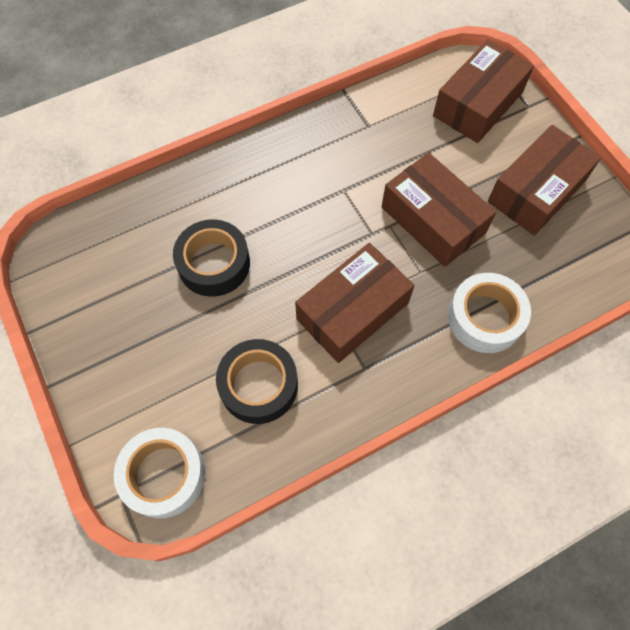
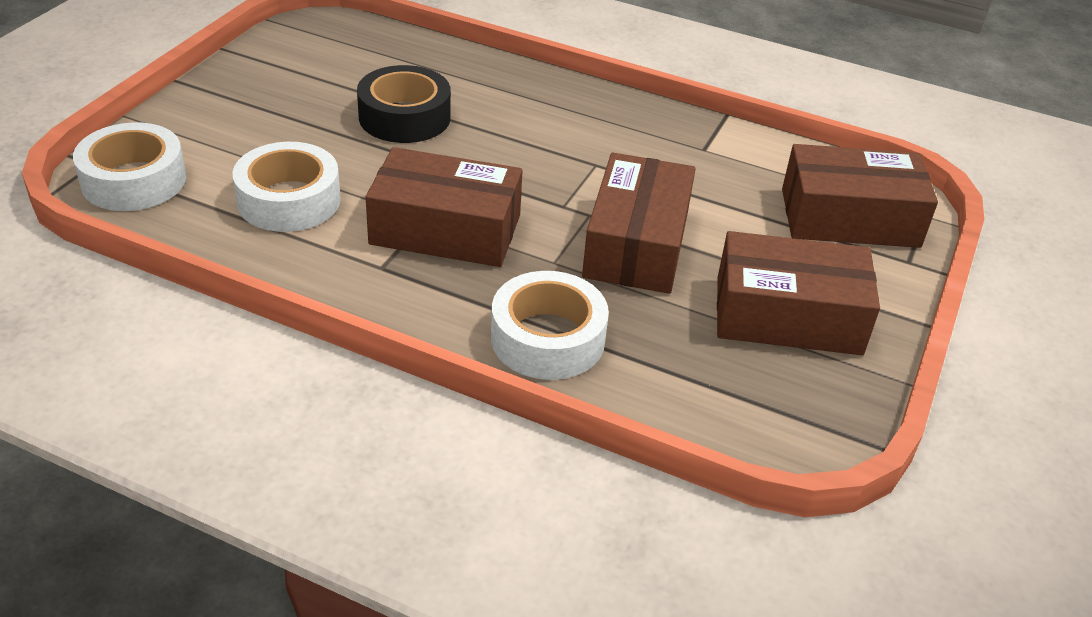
camera: 50 degrees right, 25 degrees down
(258, 385) = (289, 200): black tape -> white tape

